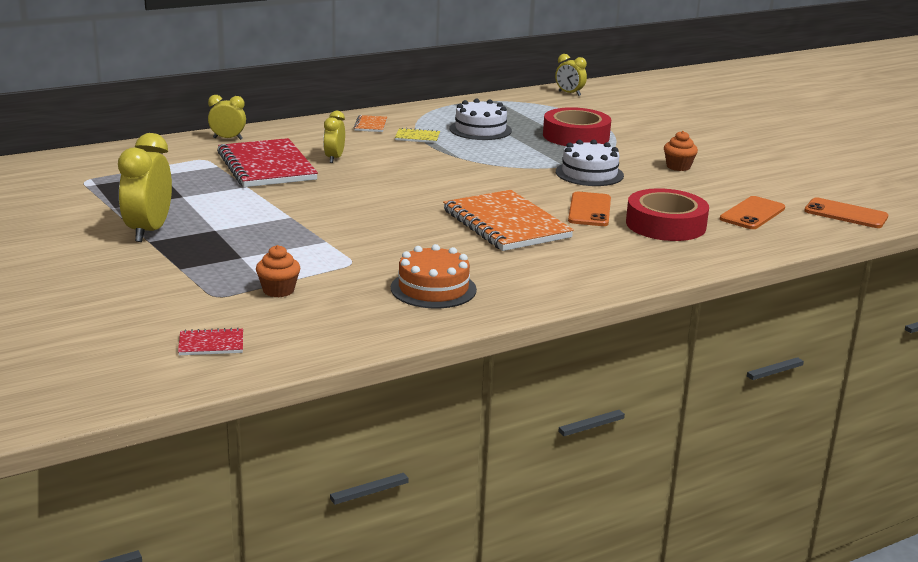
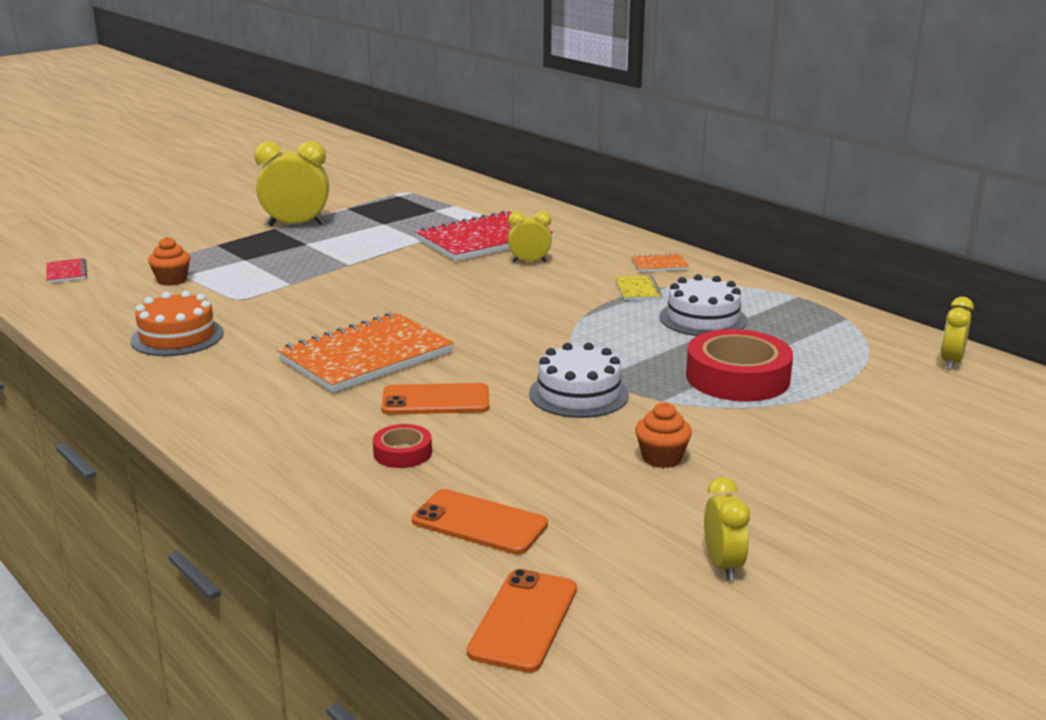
camera: 80 degrees right, 0 degrees up
(228, 138) = (555, 217): yellow clock -> yellow clock (723, 565)
(665, 225) = (402, 453): red tape -> red tape, size x0.50

